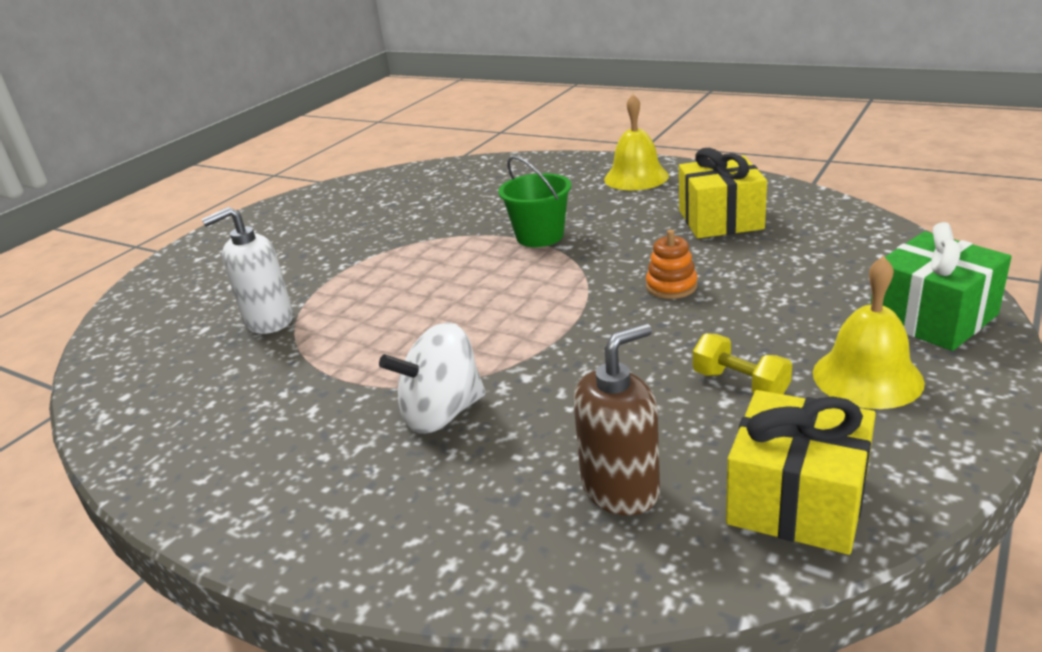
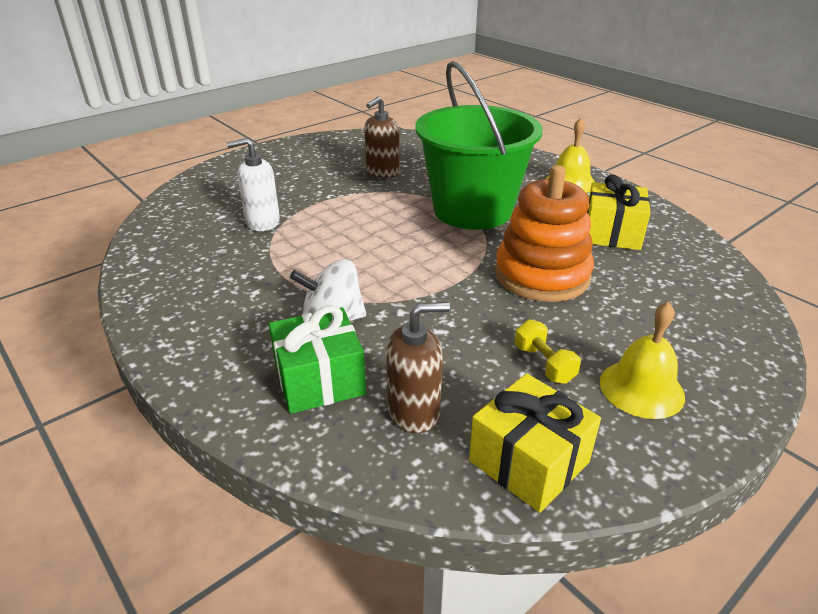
camera: 15 degrees right, 5 degrees up
(396, 221) = (382, 172): none -> brown soap dispenser
(540, 236) = (472, 210): green bucket -> green bucket, size x2.17
(671, 286) = (542, 275): orange stacking toy -> orange stacking toy, size x2.42
(932, 317) = (725, 358): green gift -> green gift (319, 379)

